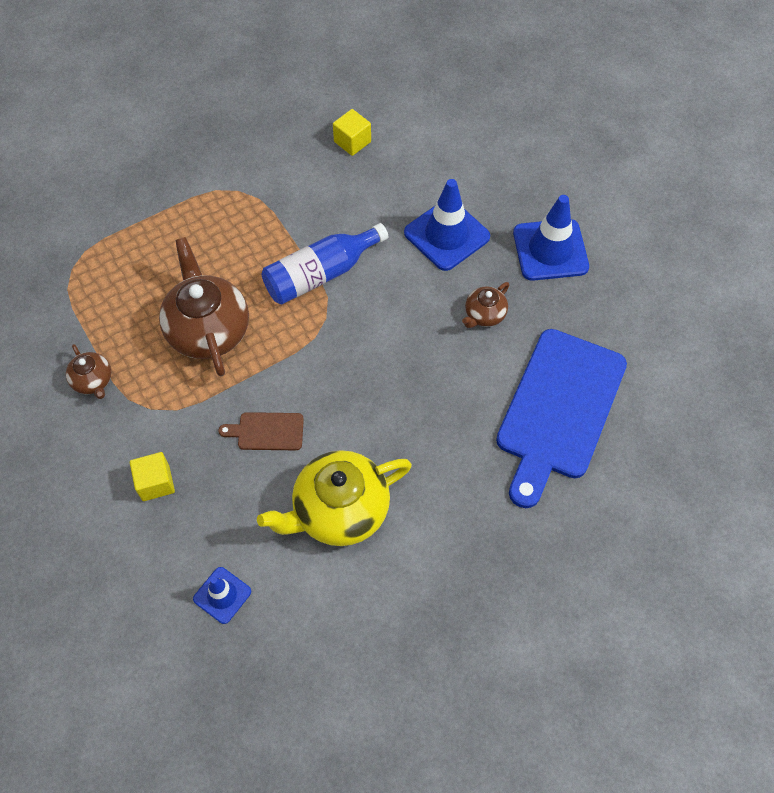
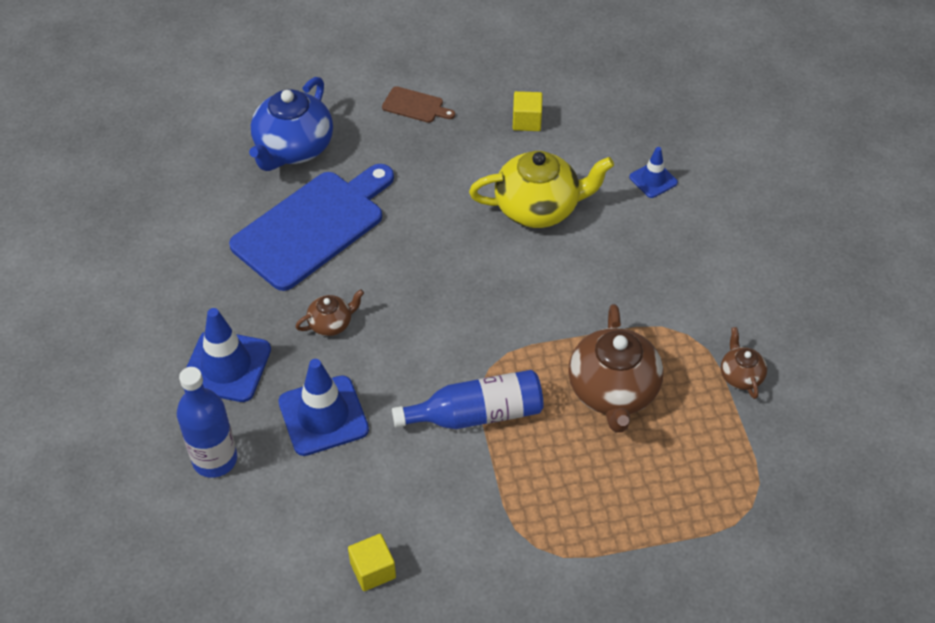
camera: 160 degrees left, 10 degrees down
(156, 483) = (693, 271): yellow cube -> yellow cube (526, 121)
(267, 431) = (581, 283): brown cutting board -> brown cutting board (415, 106)
(511, 178) = (215, 459): none -> blue bottle
(637, 501) = (293, 148): none -> blue teapot

